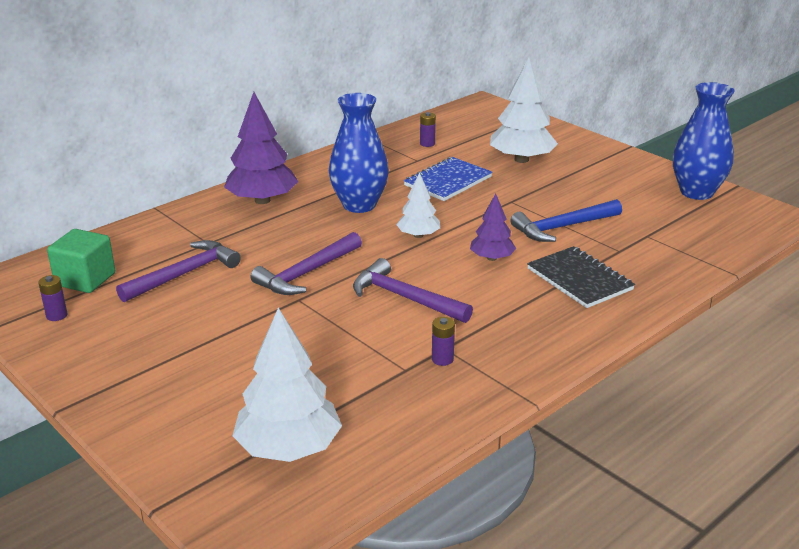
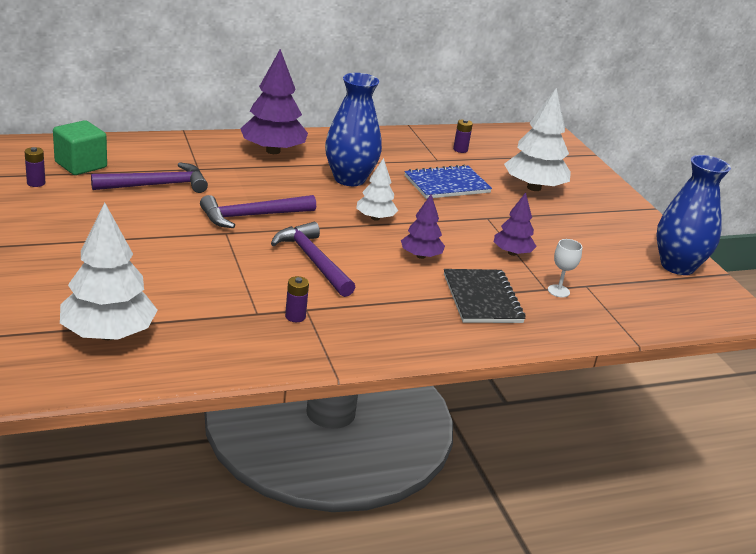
camera: 20 degrees right, 0 degrees up
(562, 227) = (512, 253): blue hammer -> purple tree
(631, 249) = (558, 291): none -> white goblet

